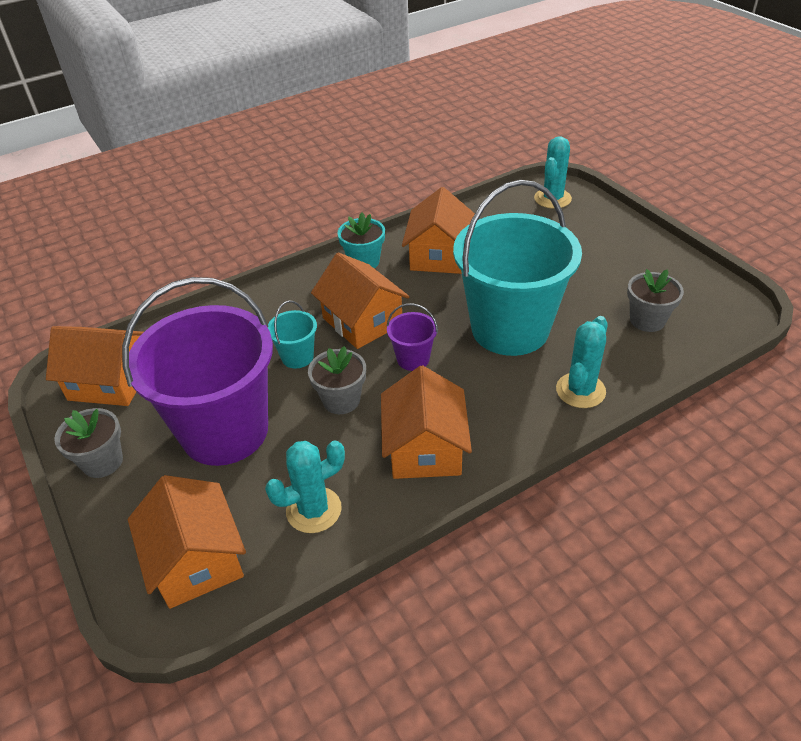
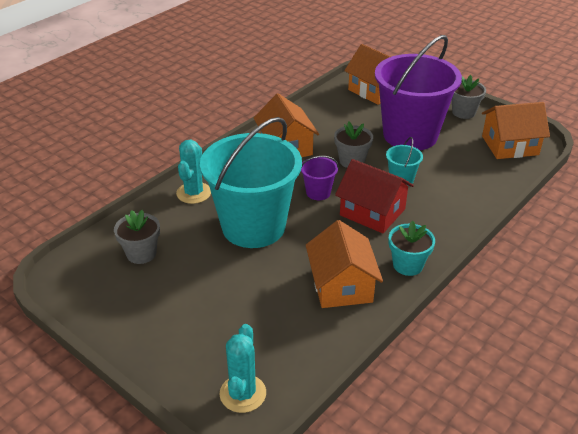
camera: 160 degrees right, 5 degrees down
(314, 510) = (332, 114): turquoise cactus -> none
(362, 321) = (372, 212): orange house -> red house

